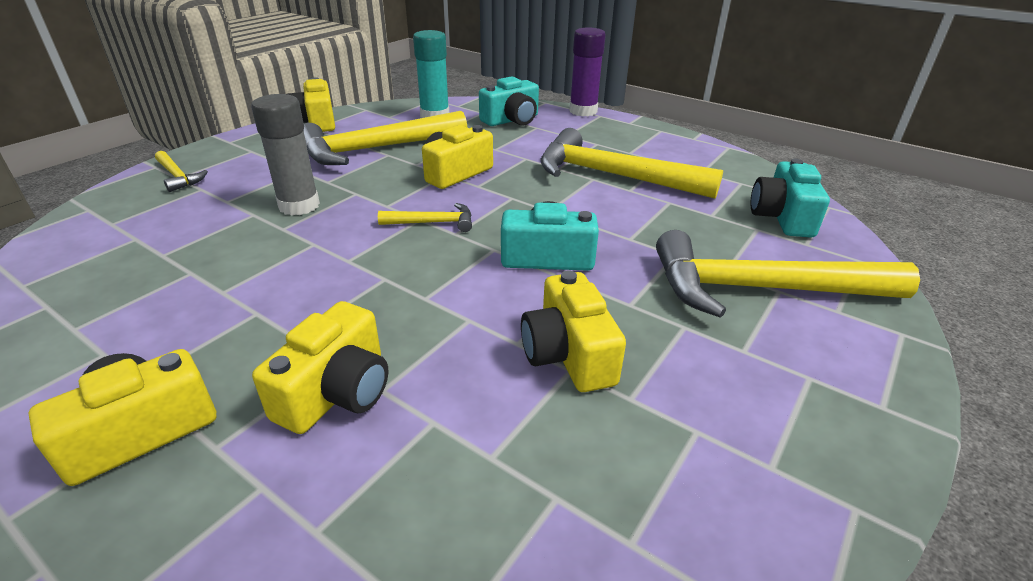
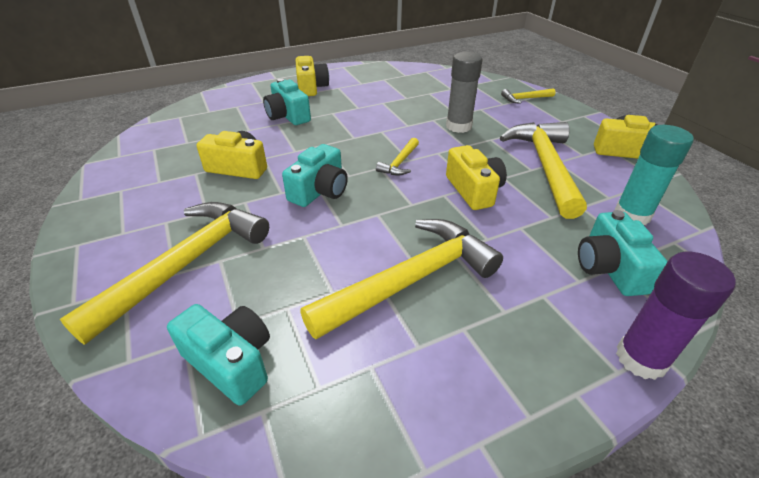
camera: 120 degrees right, 5 degrees up
(337, 392) = (288, 116): yellow camera -> turquoise camera

